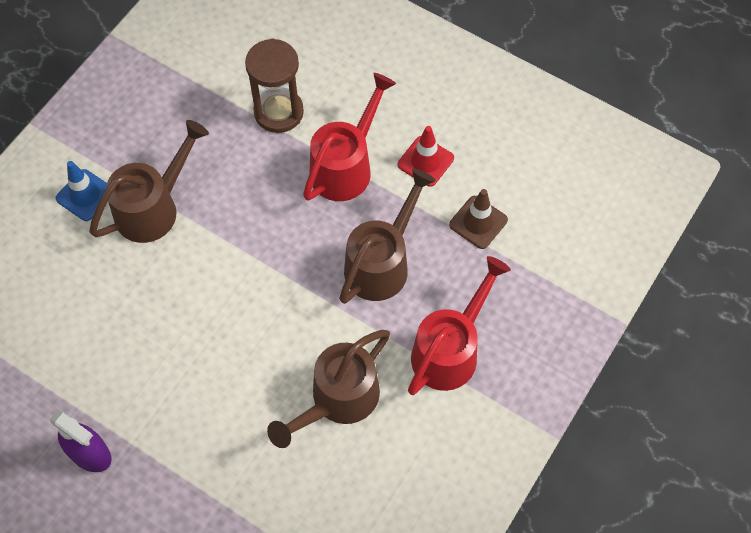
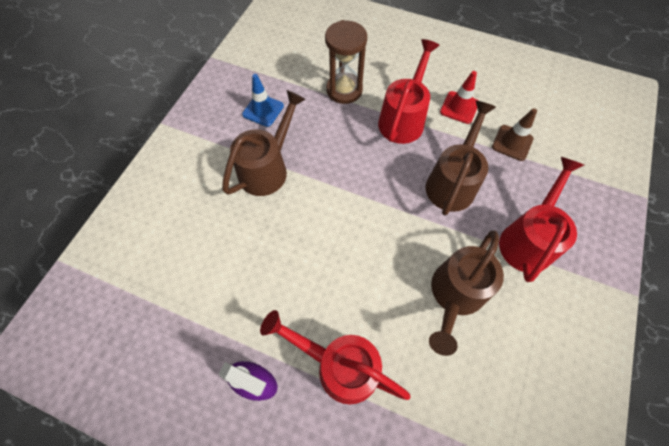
camera: 10 degrees left, 0 degrees up
(85, 195) = (212, 167): blue traffic cone -> blue traffic cone (263, 110)
(184, 452) = (339, 365): none -> red watering can

